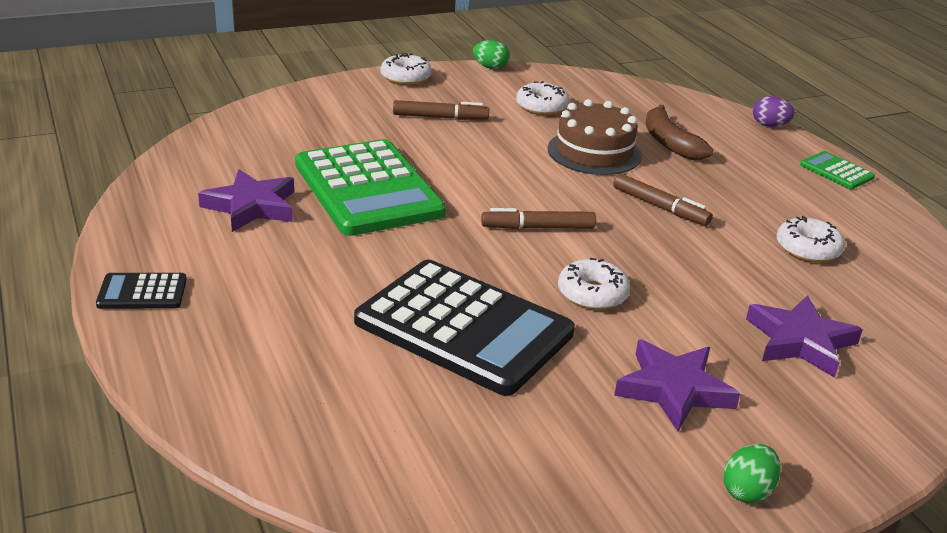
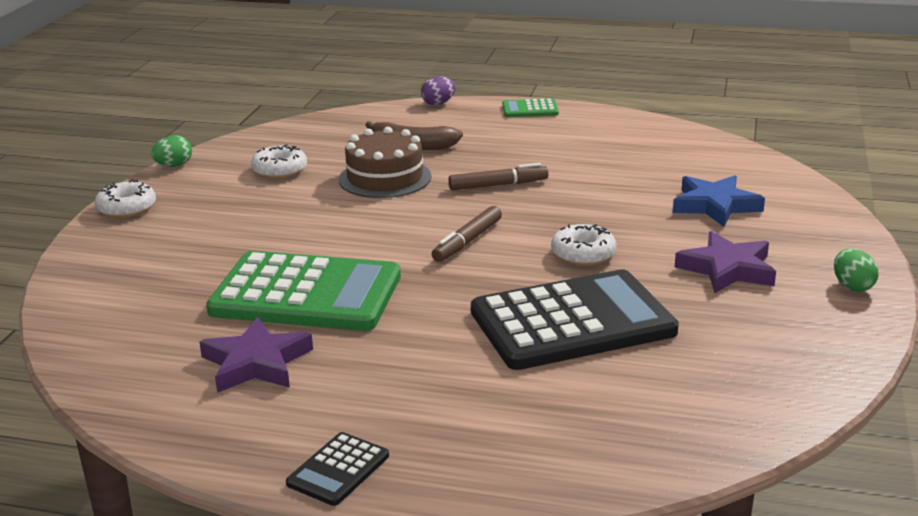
camera: 50 degrees left, 5 degrees down
(440, 117) = (229, 219): brown marker -> none
(800, 341) = (715, 206): purple star -> blue star
(807, 249) = (613, 159): white donut -> none

